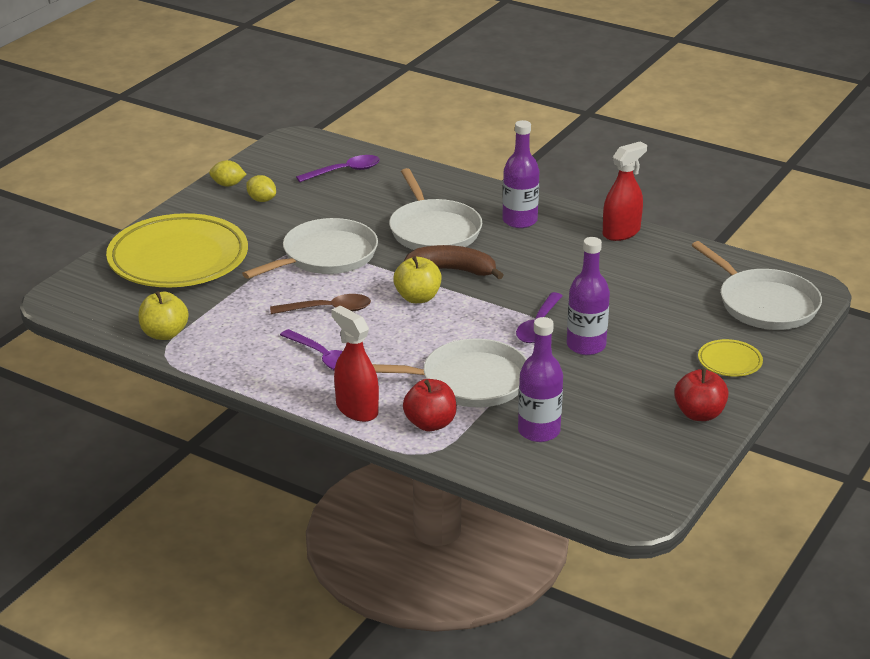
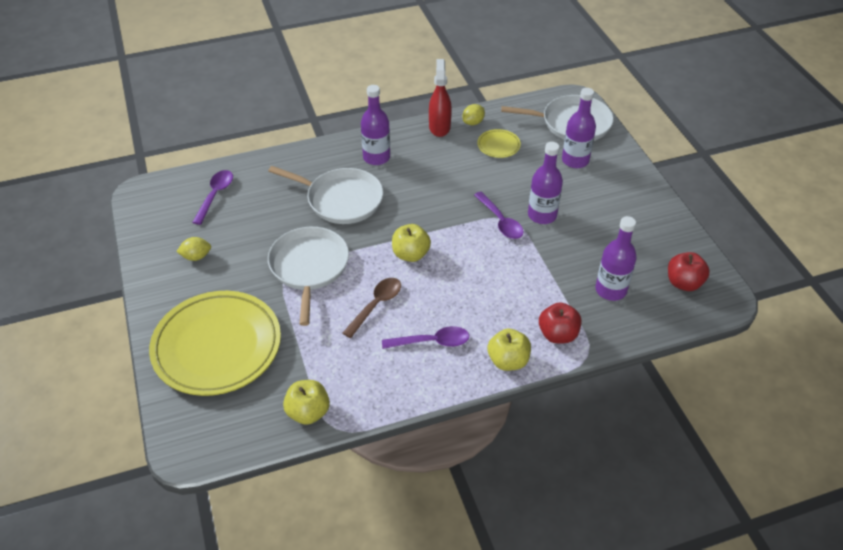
camera: 50 degrees left, 15 degrees up
(228, 185) = (152, 262): yellow lemon -> yellow lemon (473, 122)
(357, 409) = (508, 361): red spray bottle -> yellow apple
(452, 270) = (397, 220): brown banana -> none
(469, 381) = (529, 288): white pan -> none
(699, 414) = (653, 215): red apple -> red apple (683, 283)
(705, 330) = (575, 160): none -> purple bottle
(729, 362) = (614, 171): yellow plate -> yellow plate (498, 146)

